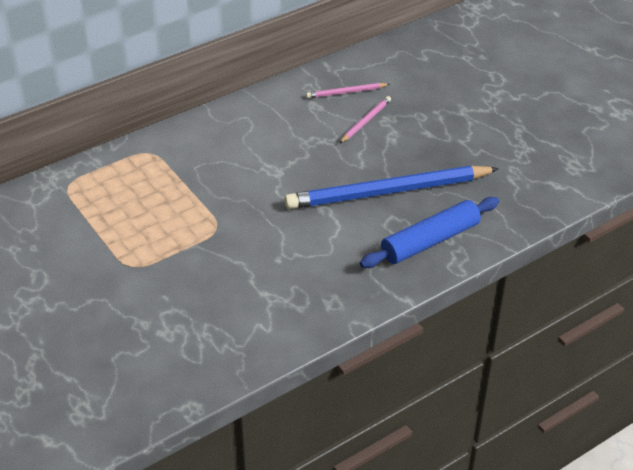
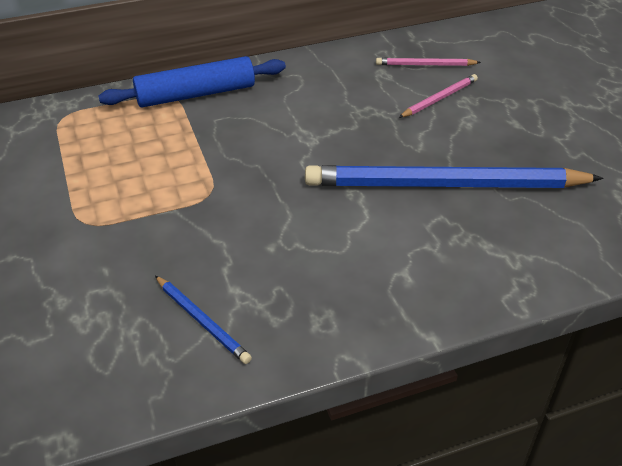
camera: 15 degrees right, 0 degrees up
(250, 318) = (202, 321): none -> blue pencil
(430, 241) = (485, 258): blue rolling pin -> blue rolling pin (196, 94)

